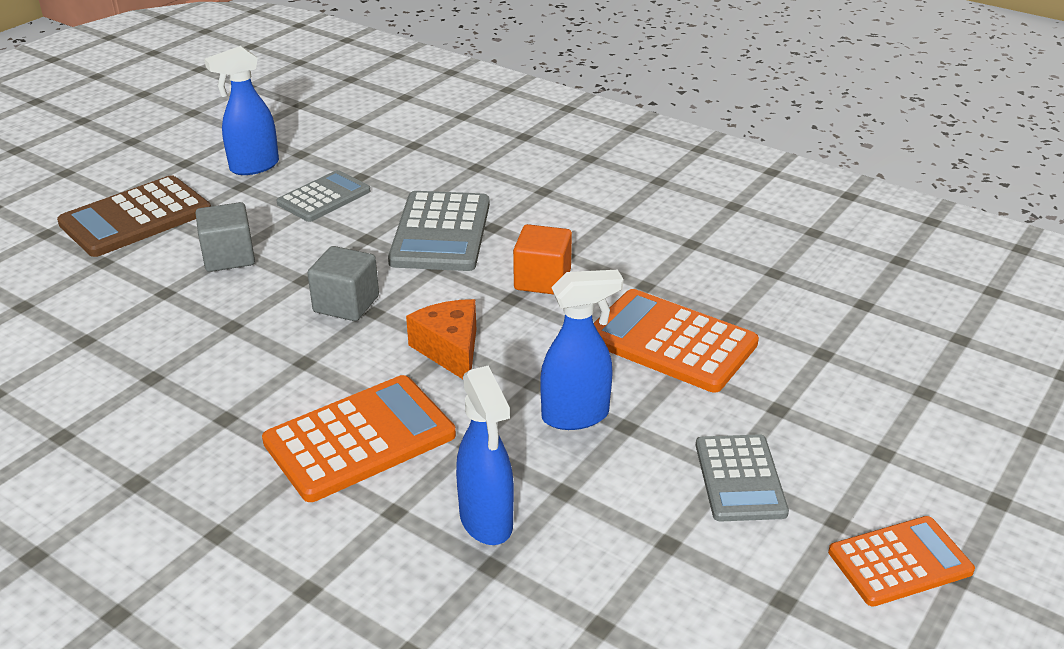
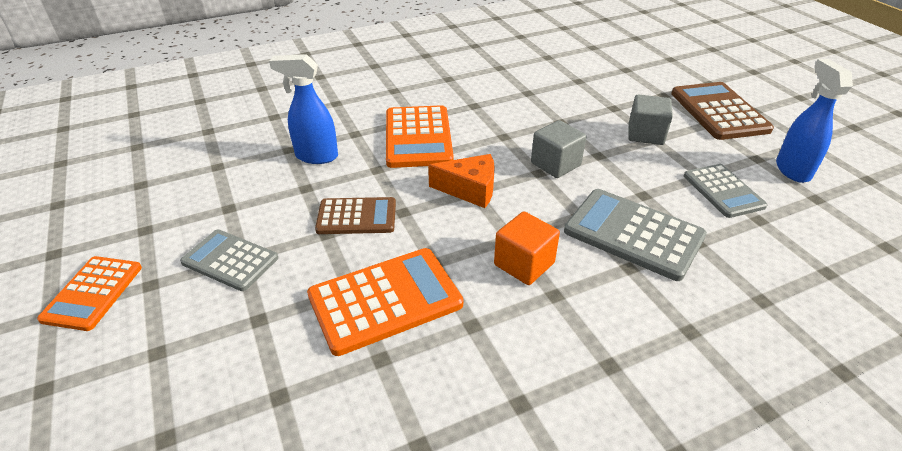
camera: 120 degrees right, 5 degrees up
(576, 416) = (356, 216): blue spray bottle -> brown calculator

